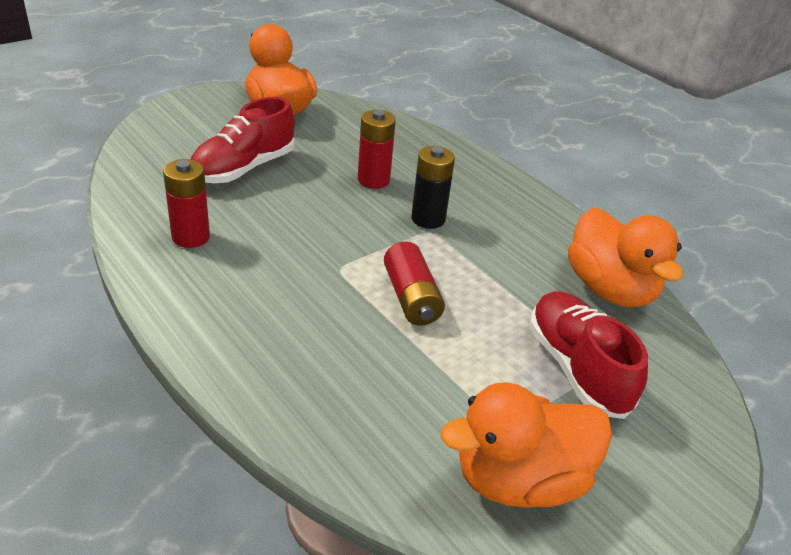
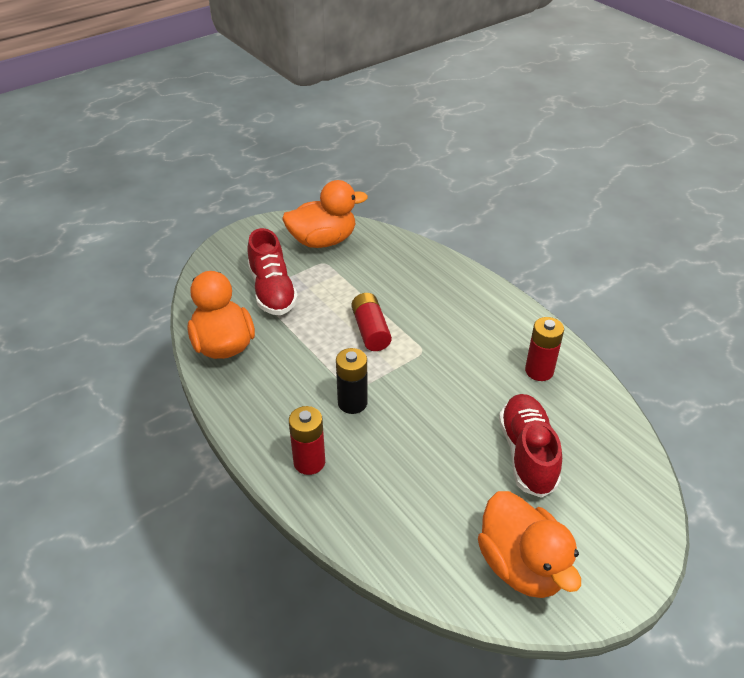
camera: 175 degrees left, 5 degrees up
(243, 168) = (527, 453): red shoe -> red shoe turned 45 degrees counterclockwise
(373, 180) = (401, 448): red battery -> red battery (309, 462)

